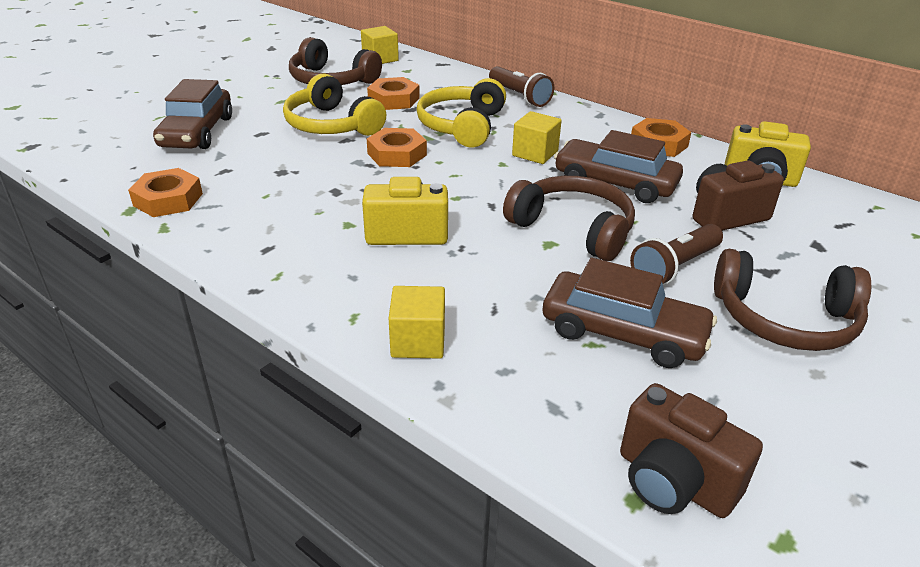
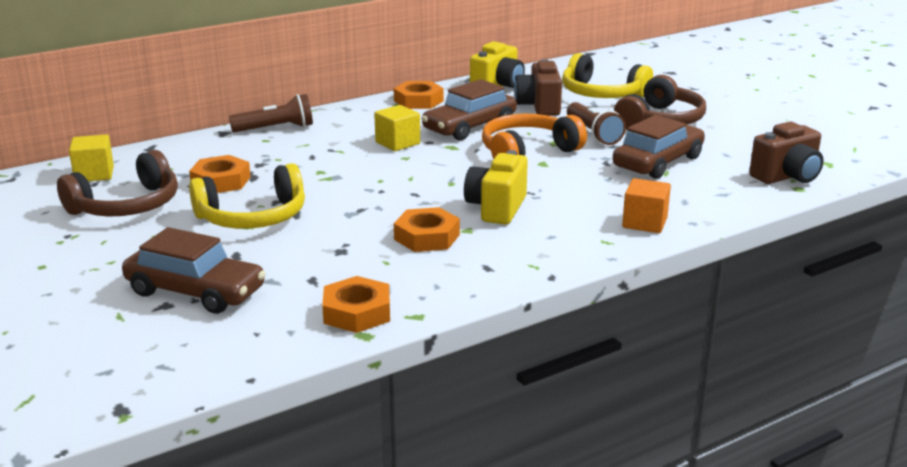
camera: 70 degrees left, 10 degrees down
(397, 154) = (350, 195): orange nut -> orange nut (427, 237)
(418, 341) = (644, 223): yellow cube -> orange cube
(462, 126) = (316, 161): yellow headphones -> yellow headphones (601, 94)
(573, 229) = (527, 152): brown headphones -> orange headphones

